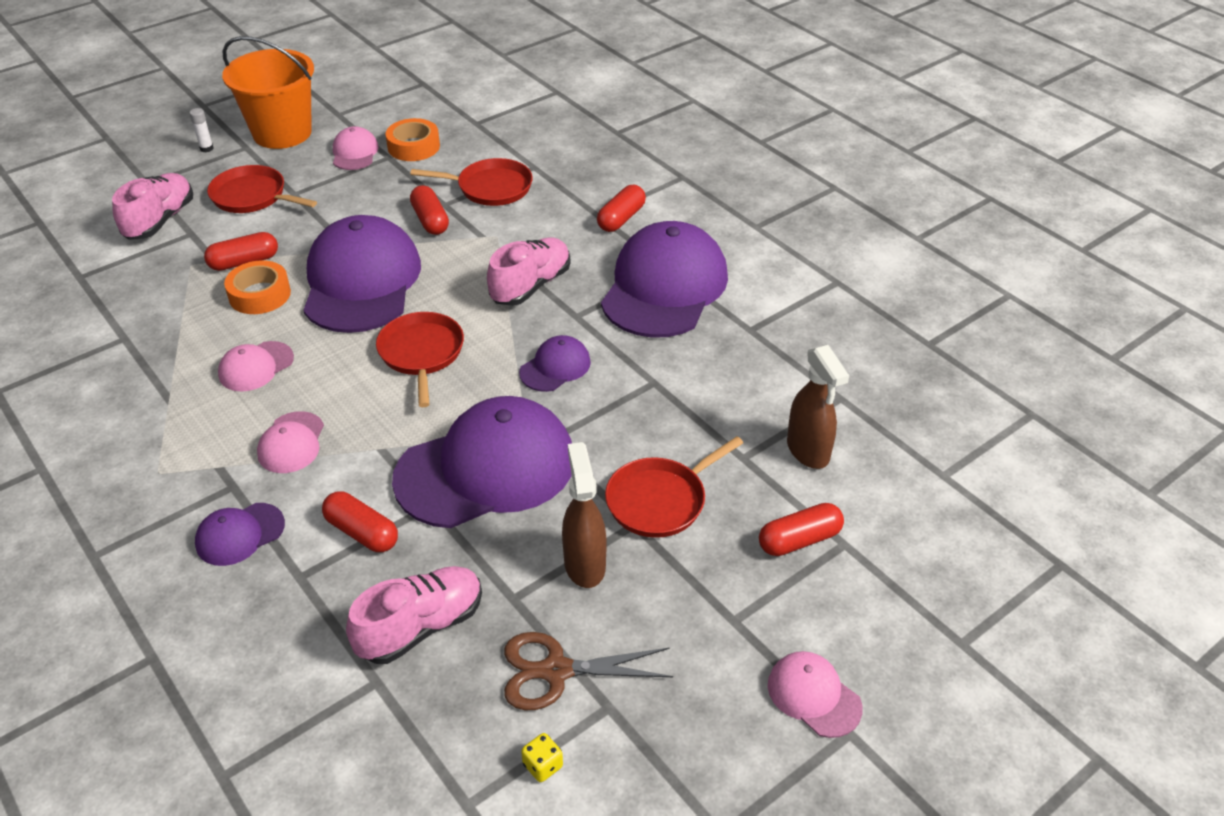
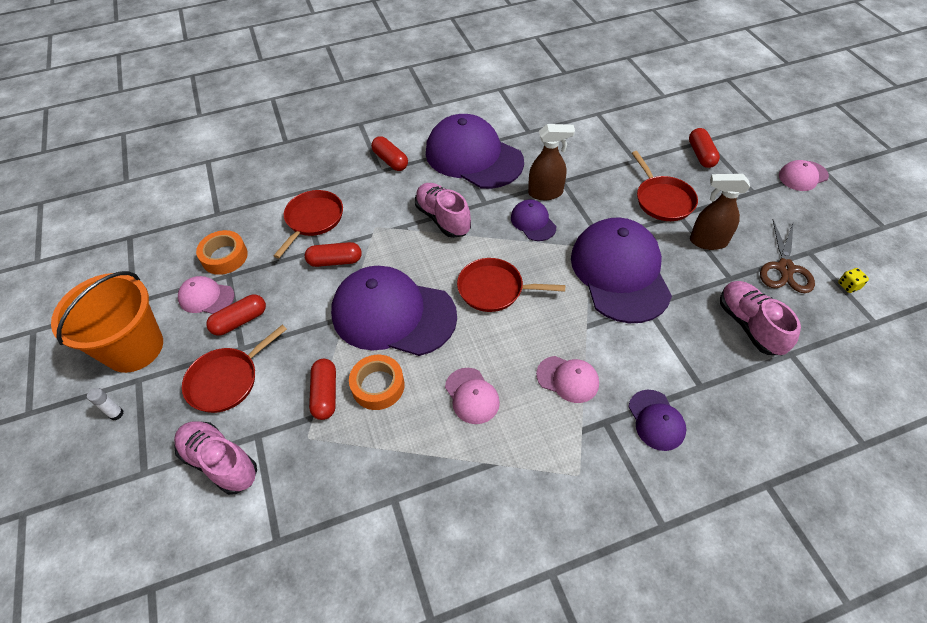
camera: 70 degrees left, 10 degrees up
(362, 532) = (665, 346): red capsule -> red capsule (240, 321)
(808, 451) = (636, 135): brown spray bottle -> brown spray bottle (546, 193)

